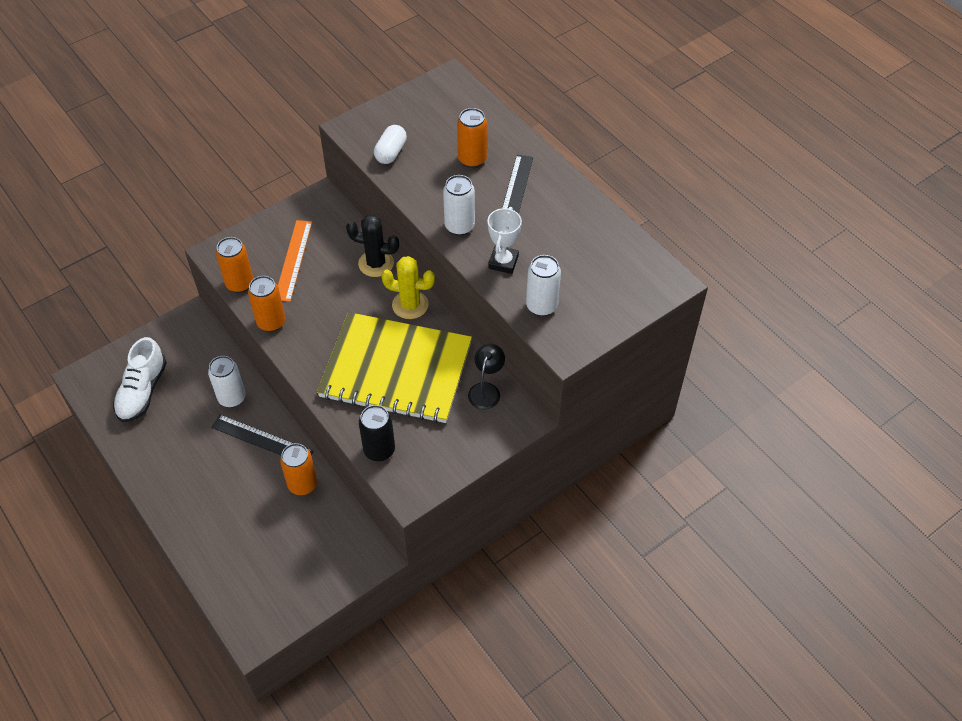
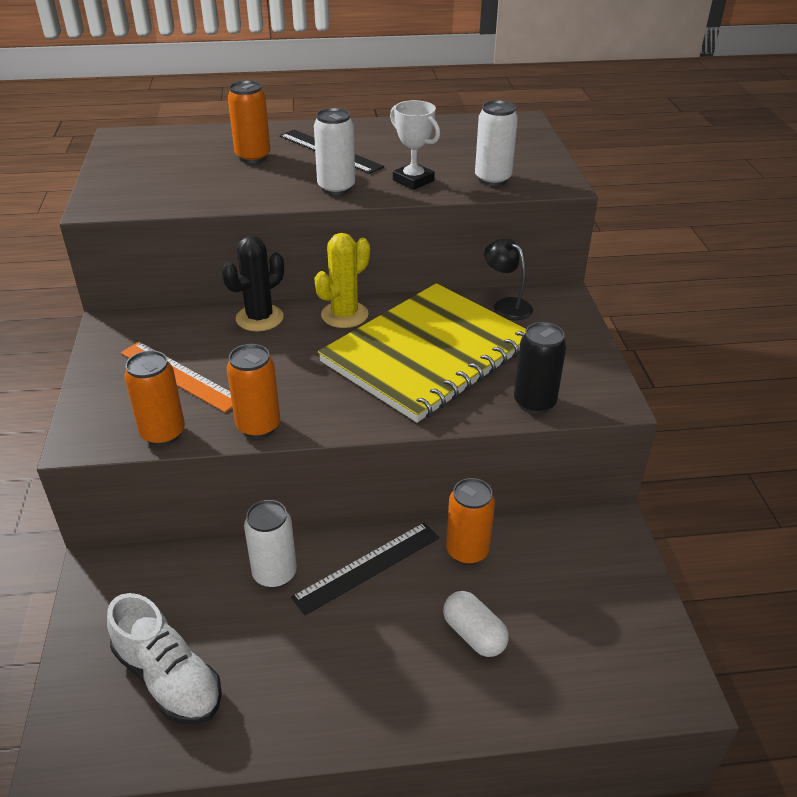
camera: 60 degrees left, 15 degrees down
(391, 152) = (175, 193): white capsule -> white capsule (474, 634)

